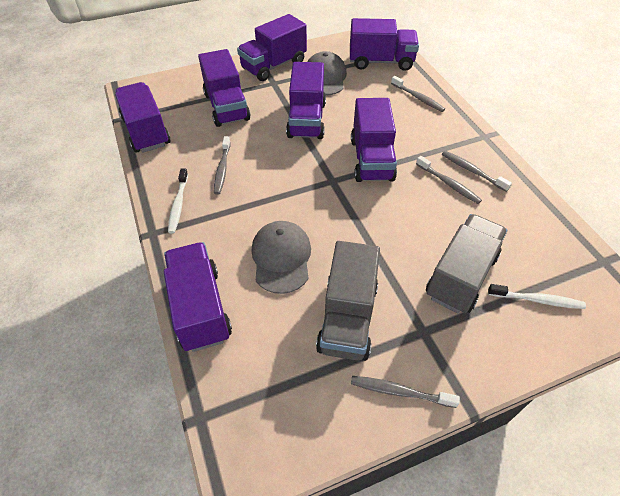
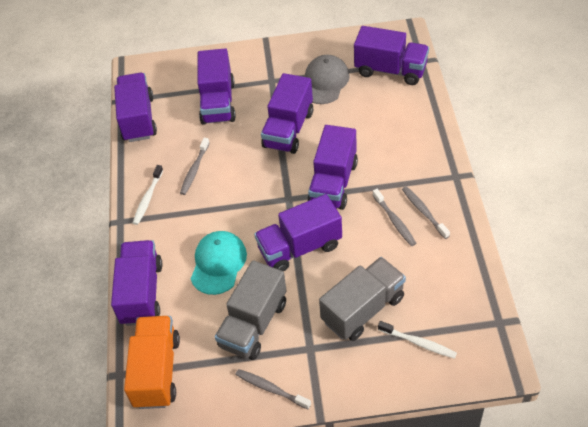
camera: 20 degrees right, 0 degrees up
(249, 402) = (157, 371): none -> orange truck
(274, 66) = (279, 59): purple truck -> purple truck (300, 247)
(281, 258) = (218, 263): grey cap -> turquoise cap
(418, 98) = (409, 121): grey toothbrush -> none

